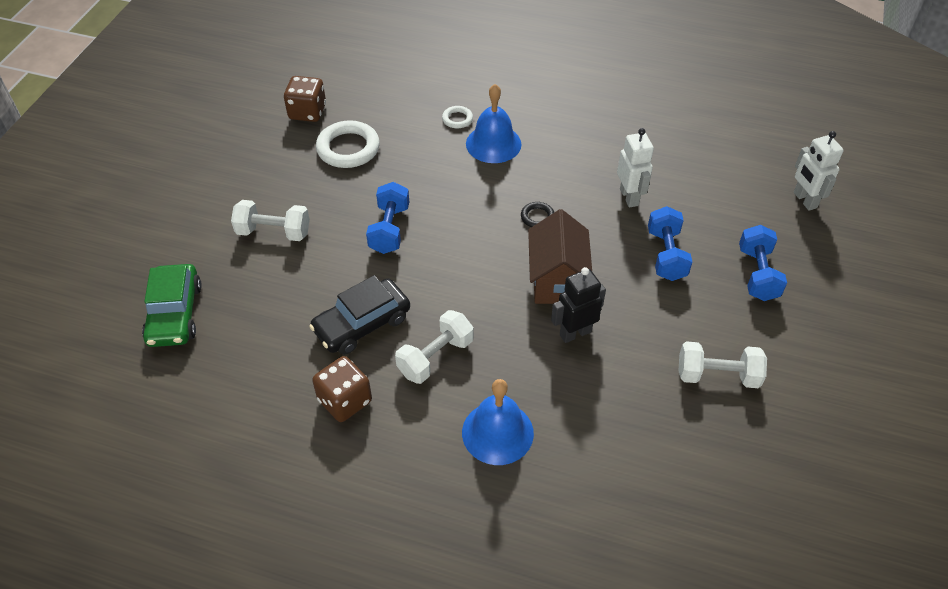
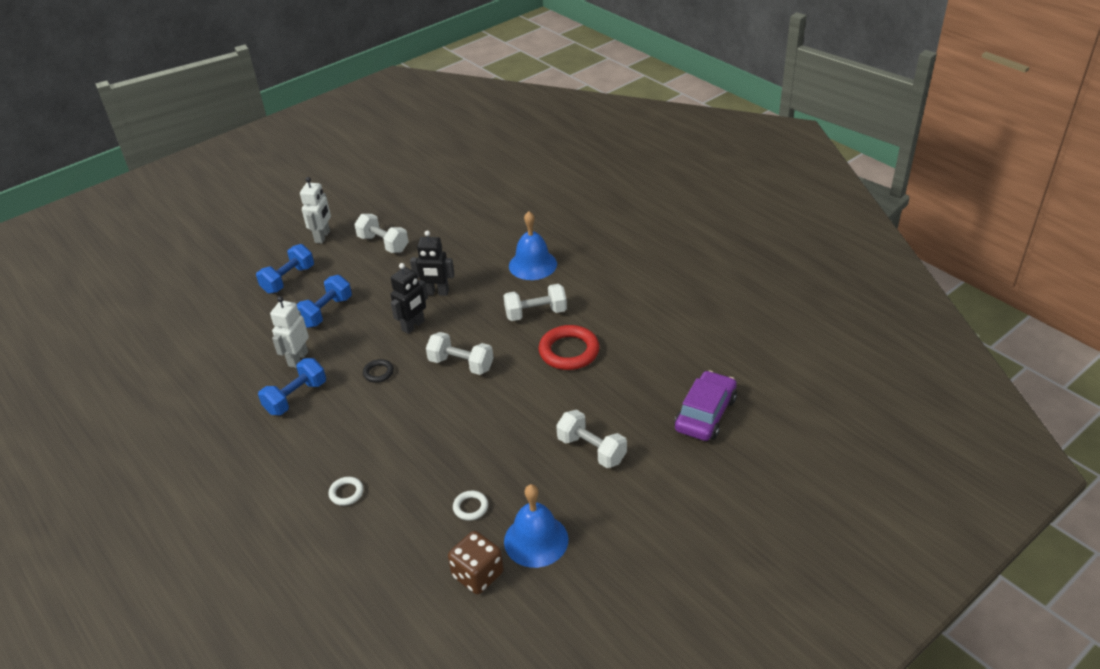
camera: 145 degrees left, 10 degrees down
(175, 314) = (705, 414): green car -> purple car
(345, 401) = (612, 312): brown dice -> none
(348, 148) = (470, 507): white ring -> white ring, size x0.50
(362, 324) = (569, 351): black car -> red ring
(389, 229) = (496, 411): blue dumbbell -> blue dumbbell (296, 397)
(465, 260) = (461, 364): none -> white dumbbell
(493, 143) = (343, 451): blue bell -> blue bell (536, 540)
(557, 280) = (413, 326): brown house -> black robot
(804, 200) = (192, 307): white robot -> white robot (322, 237)

